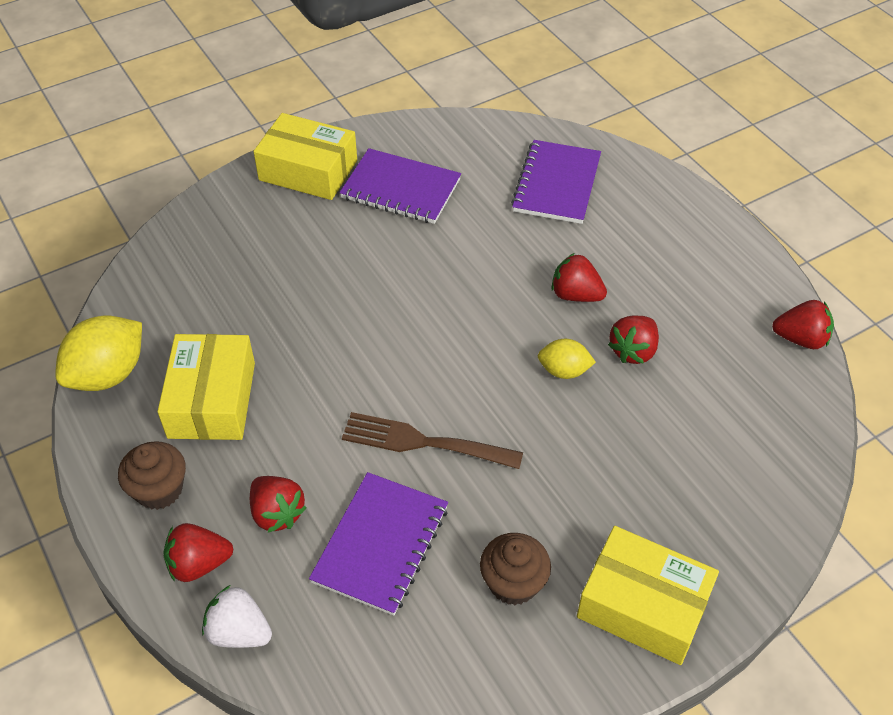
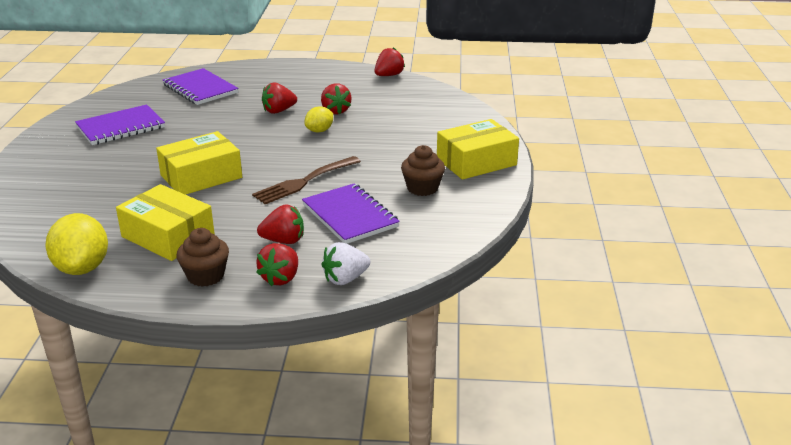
camera: 55 degrees left, 20 degrees down
(308, 170) = (49, 148): yellow box -> yellow box (201, 176)

